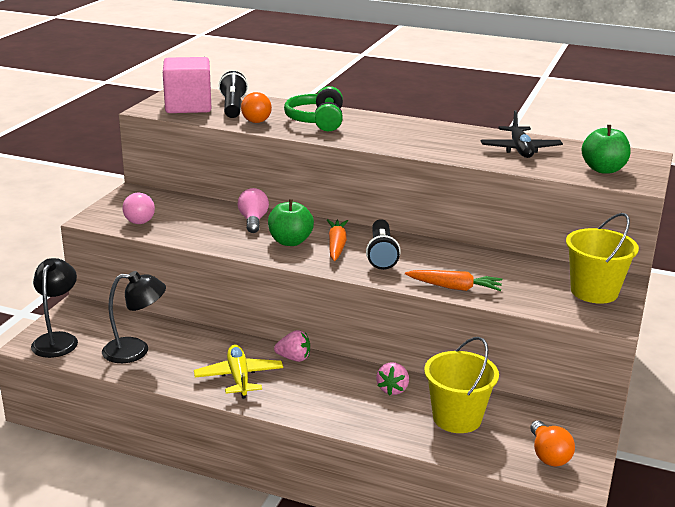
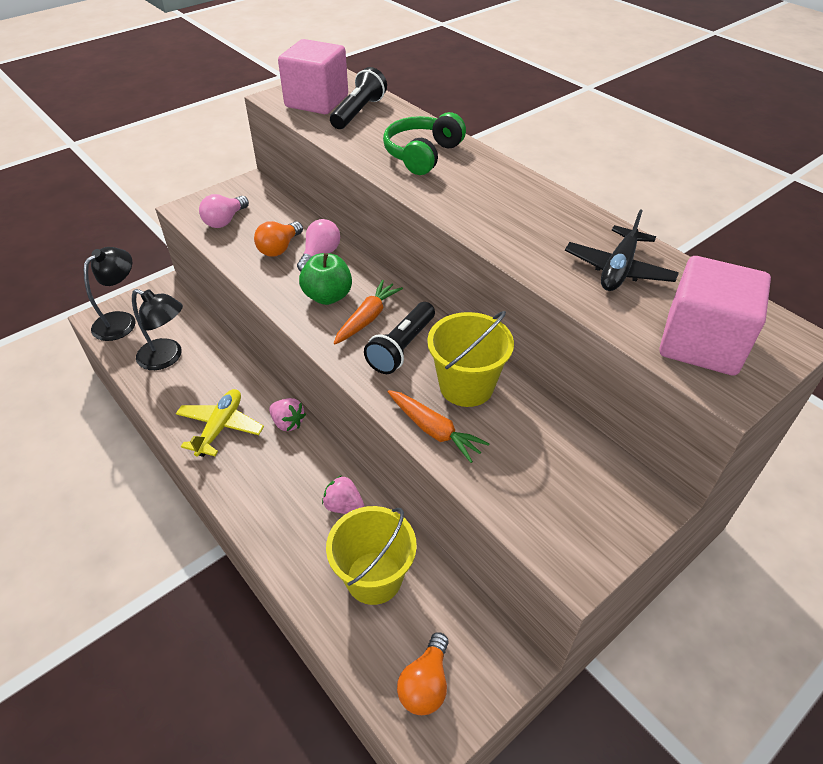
camera: 30 degrees right, 20 degrees up
(257, 119) = (363, 136): orange light bulb -> orange light bulb (279, 248)
(392, 389) = (344, 506): pink strawberry -> pink strawberry turned 75 degrees clockwise
(594, 291) = (598, 506): yellow bucket -> yellow bucket (466, 386)
(603, 169) = (701, 343): green apple -> pink cube

